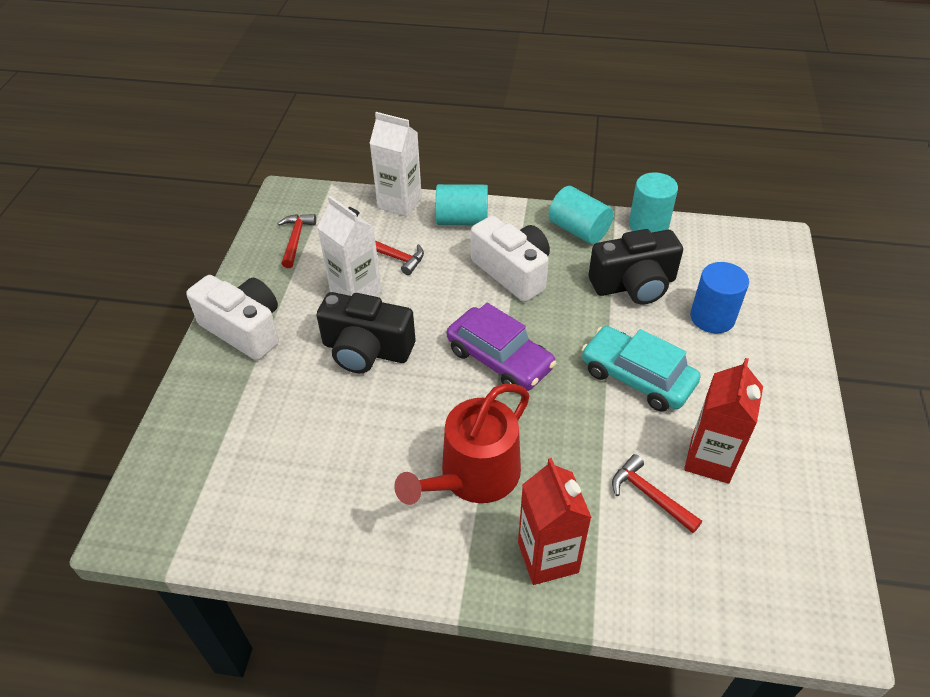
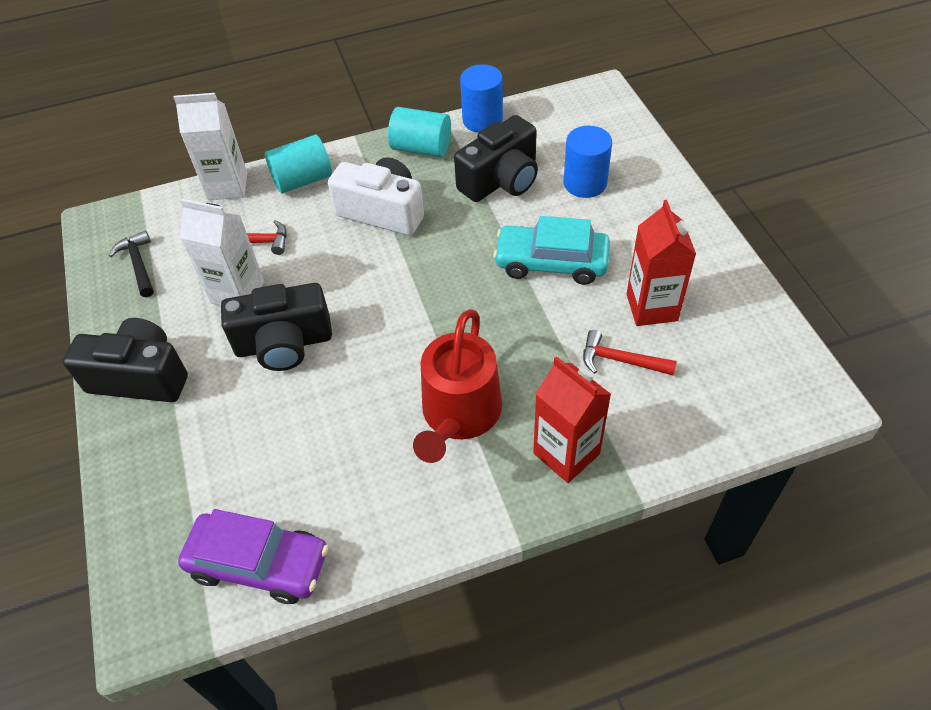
camera: 25 degrees left, 5 degrees up
(244, 329) = (140, 377): white camera -> black camera
(296, 239) = (138, 264): red hammer -> black hammer
(500, 359) = (419, 297): purple car -> purple car (259, 563)
(648, 225) = (482, 120): turquoise cylinder -> blue cylinder

